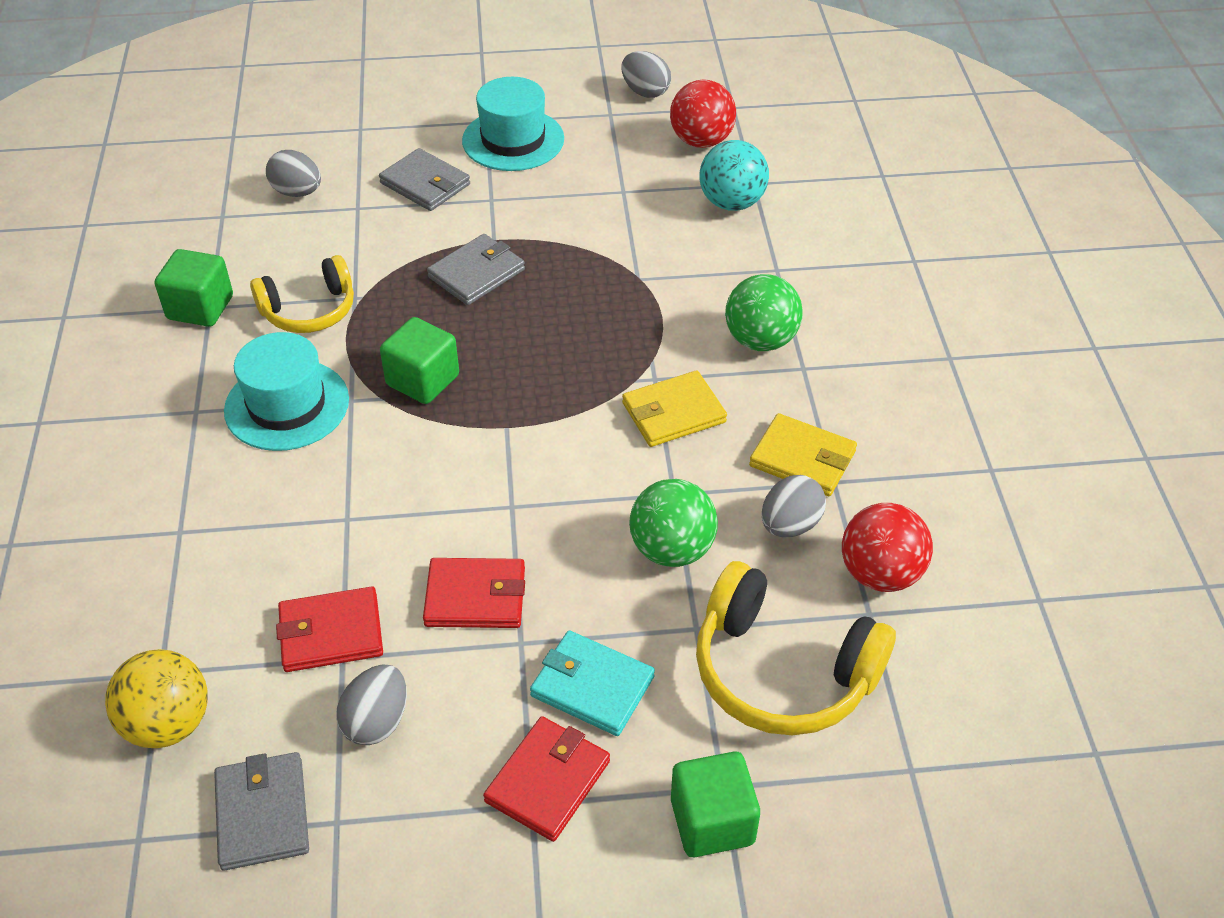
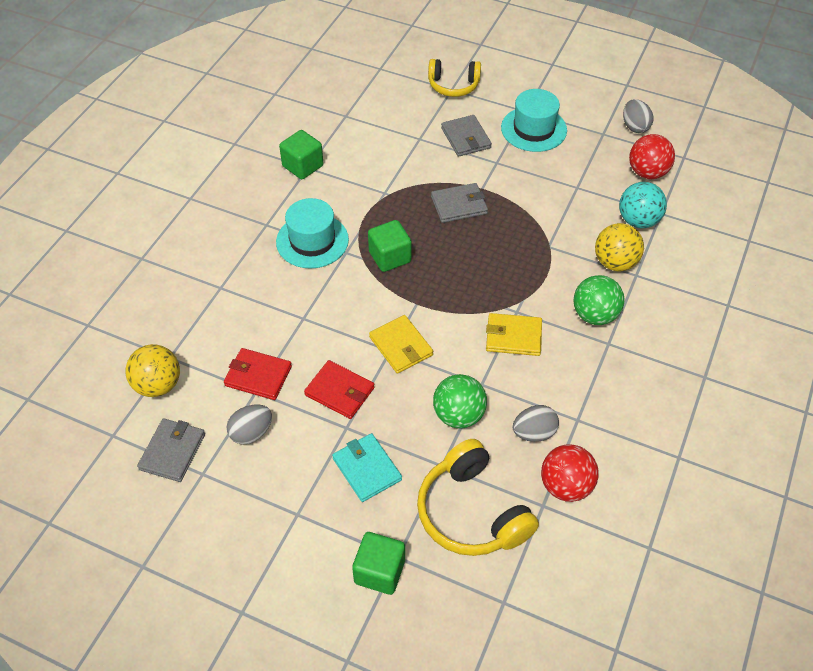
camera: 30 degrees right, 5 degrees up
(297, 192) = (393, 116): grey egg -> none
(309, 310) = (356, 190): yellow headphones -> yellow headphones (453, 85)
(548, 781) = (312, 506): red wallet -> none
(739, 265) = (615, 263): none -> yellow ball
(802, 459) = (569, 398): yellow wallet -> yellow wallet (401, 346)

